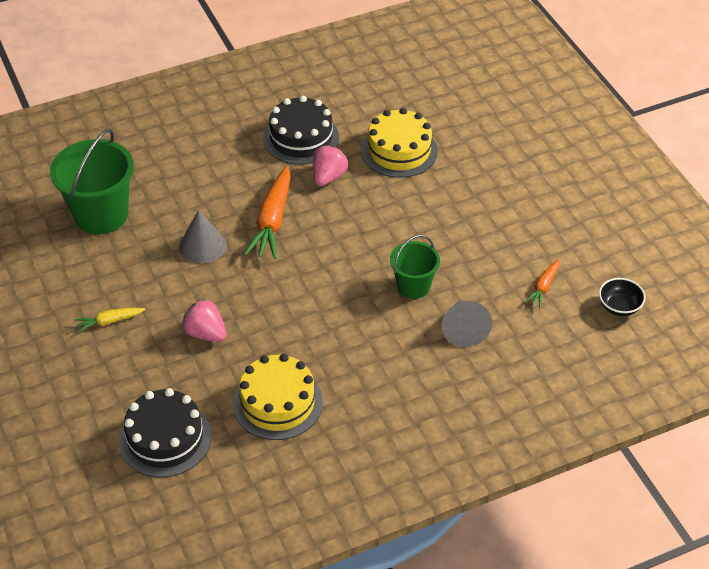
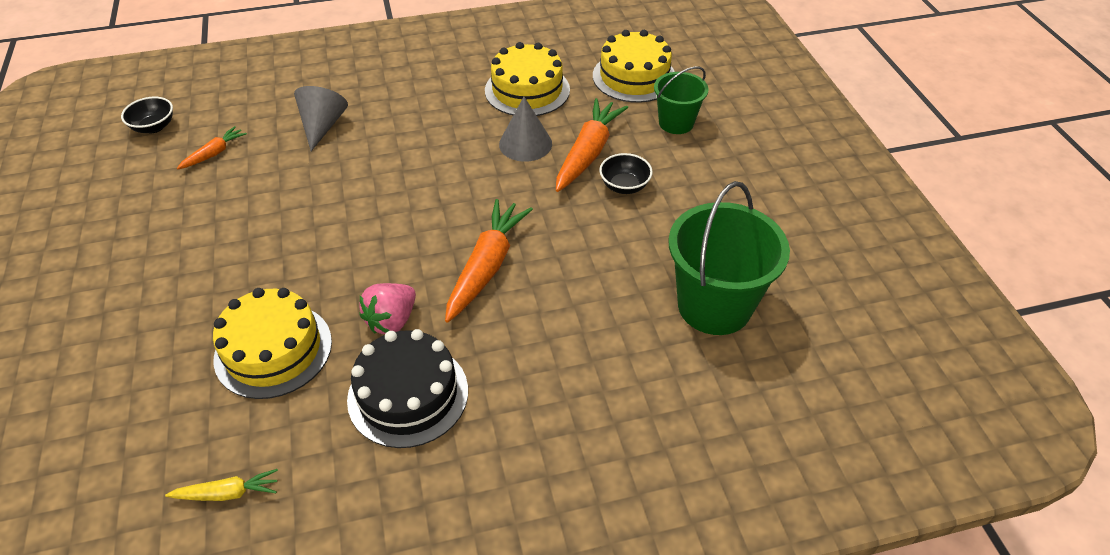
camera: 170 degrees left, 0 degrees up
(109, 321) = (692, 176): yellow carrot -> yellow carrot (227, 493)
(165, 438) = (634, 77): black cake -> yellow cake
(170, 303) = (624, 186): none -> black bowl
(202, 245) = (581, 246): grey cone -> grey cone (525, 144)
(205, 333) = (588, 153): pink strawberry -> orange carrot
(413, 286) = (351, 171): green bucket -> green bucket (676, 123)

